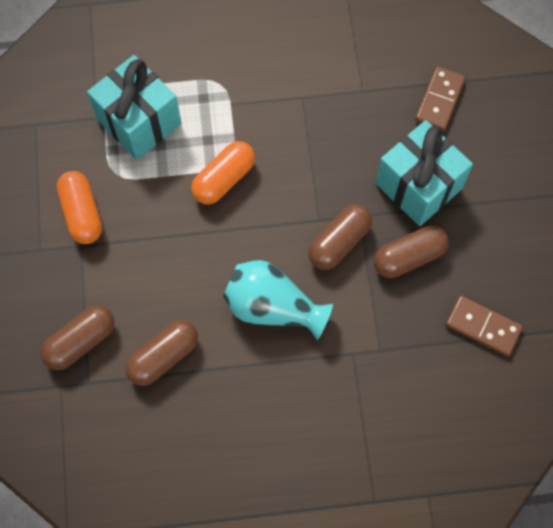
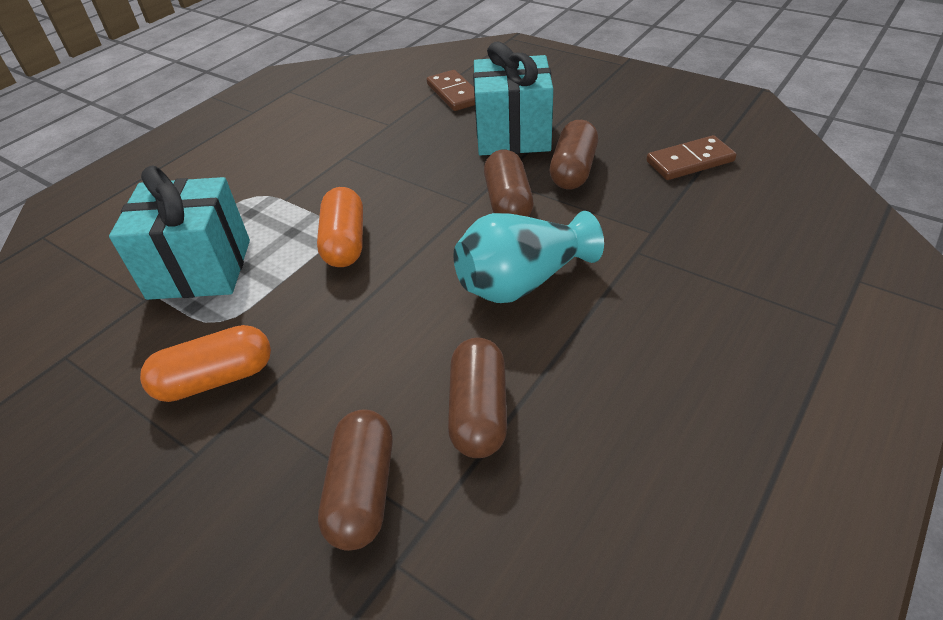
camera: 45 degrees left, 25 degrees down
(82, 213) = (216, 379): orange capsule -> orange capsule turned 45 degrees counterclockwise

